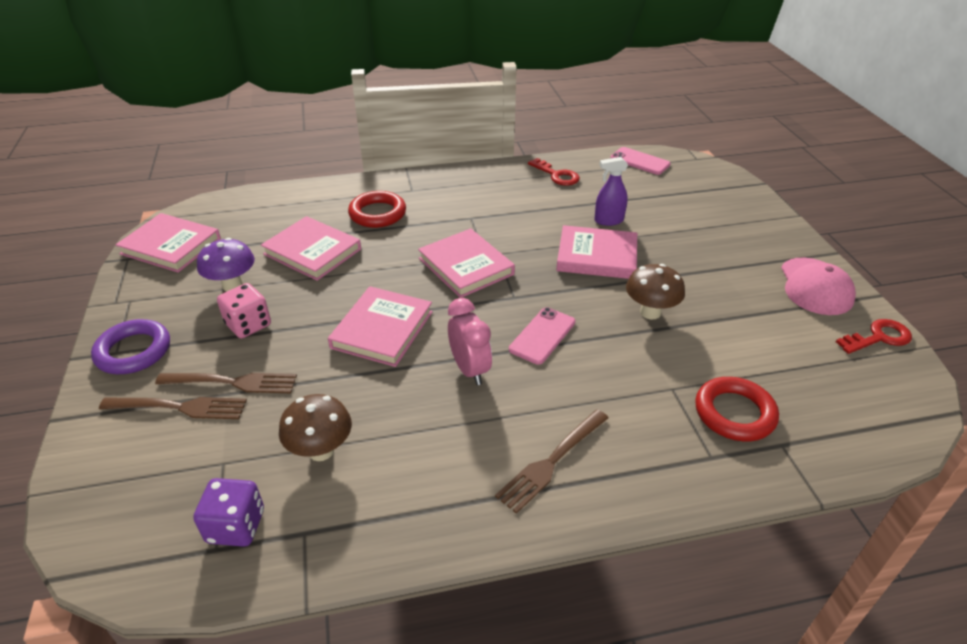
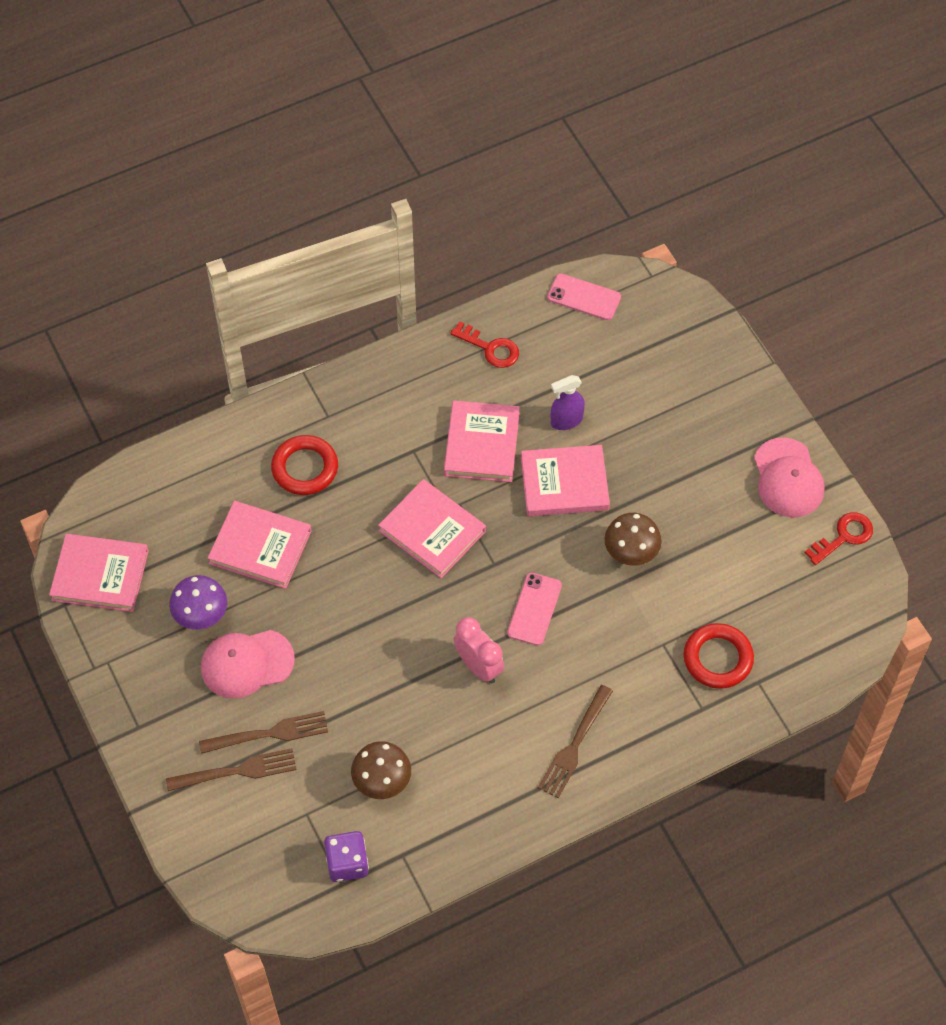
camera: 15 degrees left, 20 degrees up
(133, 351) = (154, 722): purple ring -> none
(248, 325) = (247, 664): pink dice -> pink cap
(382, 329) = (380, 638): pink book -> pink book (482, 444)

